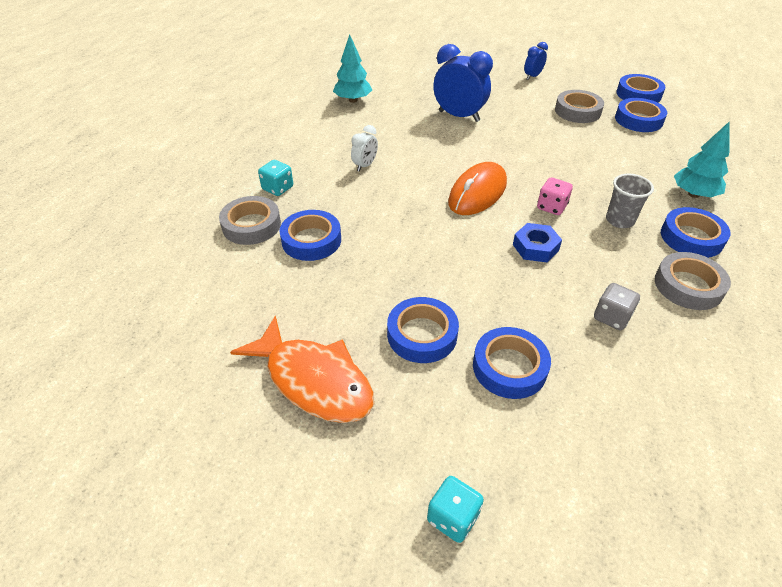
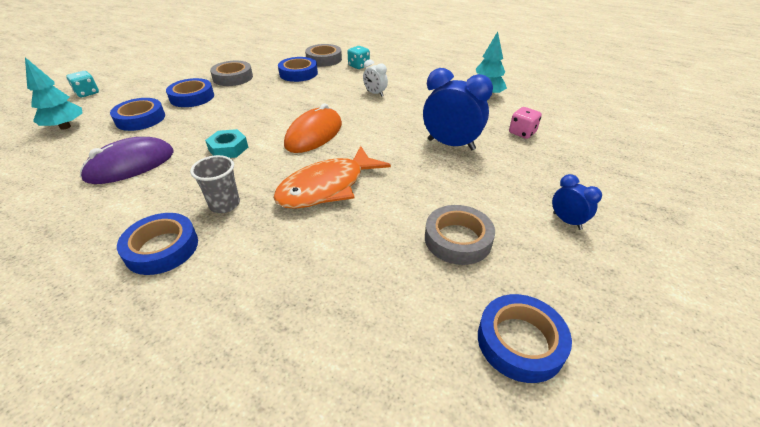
camera: 100 degrees right, 5 degrees down
(314, 380) = (193, 71): orange fish -> orange fish (327, 187)
(459, 116) = (451, 144): blue clock -> blue clock turned 105 degrees counterclockwise
(477, 193) = (314, 135): orange mouse -> orange mouse turned 75 degrees clockwise
(535, 247) = (228, 149): blue nut -> turquoise nut
(551, 207) = (271, 168): pink dice -> pink dice (522, 133)
(611, 317) = (130, 165): grey dice -> purple mouse
(638, 120) = (425, 303): blue tape -> none
(688, 286) = (113, 218): grey tape -> grey tape (233, 77)
(693, 194) = (224, 286): turquoise tree -> turquoise tree (65, 127)

